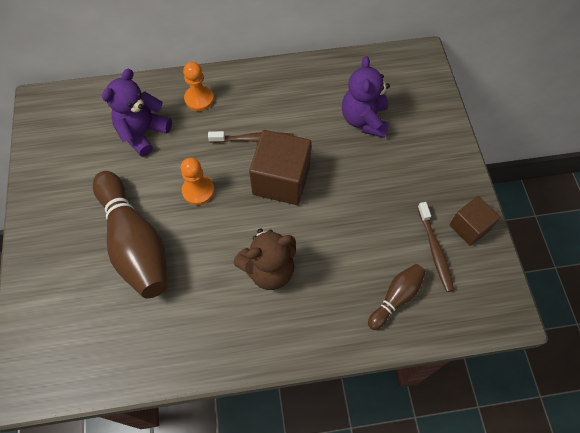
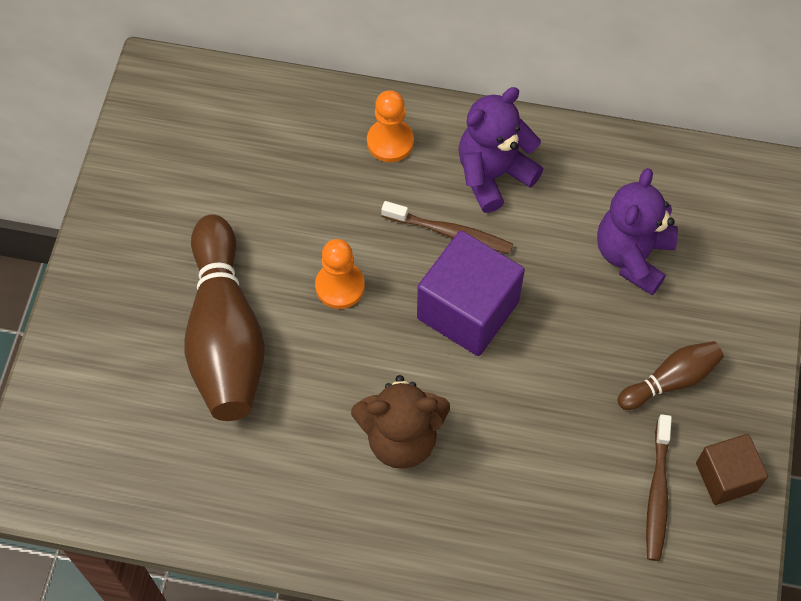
camera: 20 degrees right, 0 degrees up
(143, 133) = (289, 170): purple teddy bear -> purple teddy bear (493, 175)
(281, 180) = (468, 310): brown cube -> purple cube
(396, 298) = (569, 542): brown bowling pin -> brown bowling pin (670, 380)

